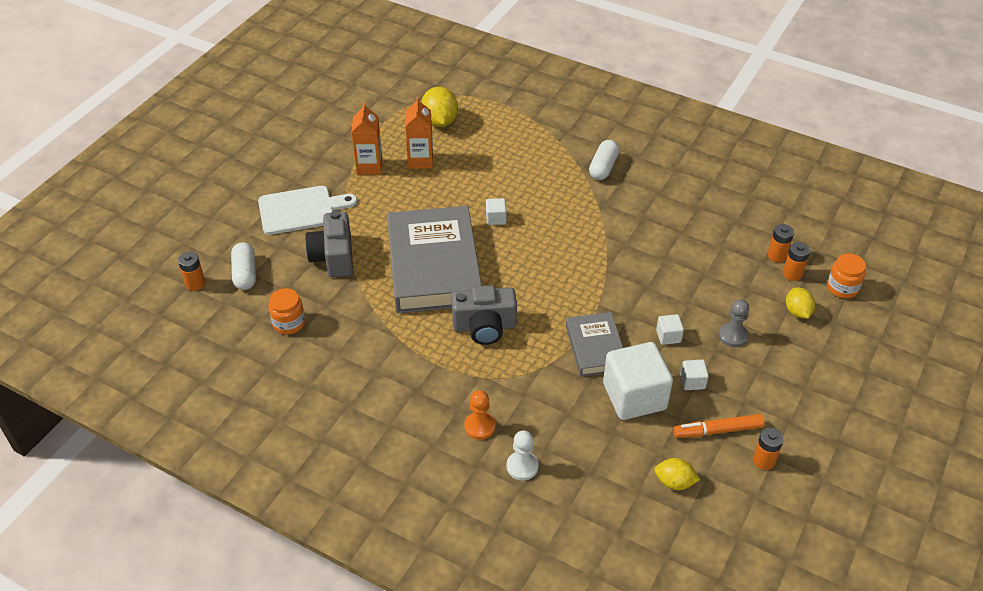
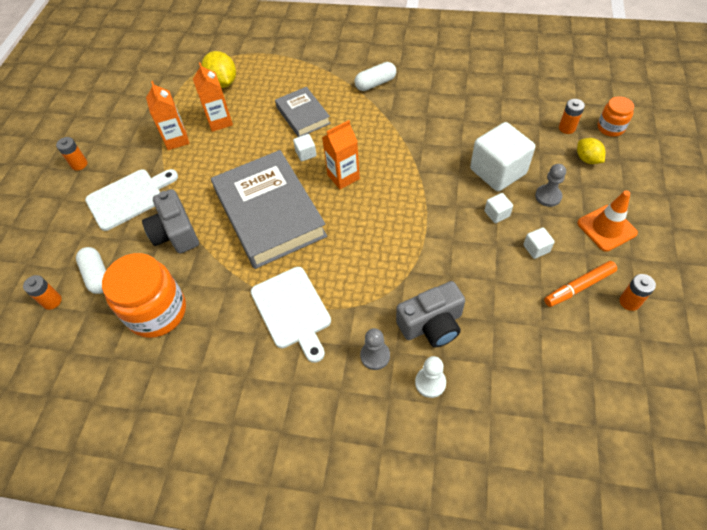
camera: 15 degrees left, 10 degrees up
(289, 323) = (157, 312): orange jar -> orange jar, size x1.91
(417, 362) = (292, 310): none -> white cutting board
(479, 426) = (375, 356): orange pawn -> grey pawn
(484, 327) = (338, 256): grey camera -> grey camera (431, 324)
(524, 253) = (343, 177): none -> orange carton
(595, 348) = (441, 244): grey book -> grey book (303, 115)
(603, 167) = (375, 83): white capsule -> white capsule turned 60 degrees clockwise
(634, 396) = (495, 279): white cube -> white cube (498, 171)
(674, 482) = (567, 350): yellow lemon -> none
(777, 256) = (547, 116): orange battery -> orange battery (79, 164)
(779, 385) = (606, 228): none -> orange traffic cone

